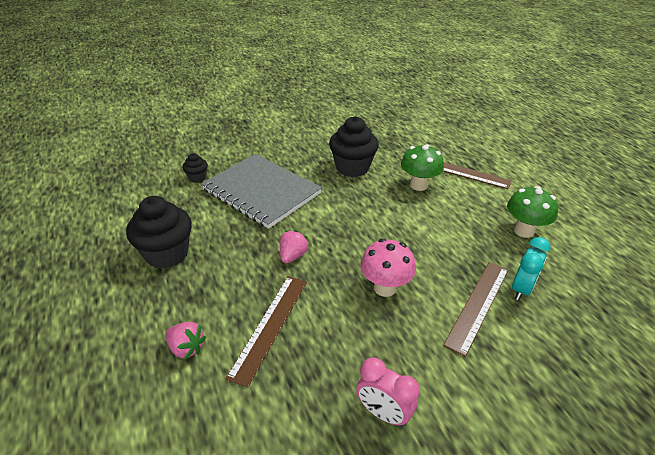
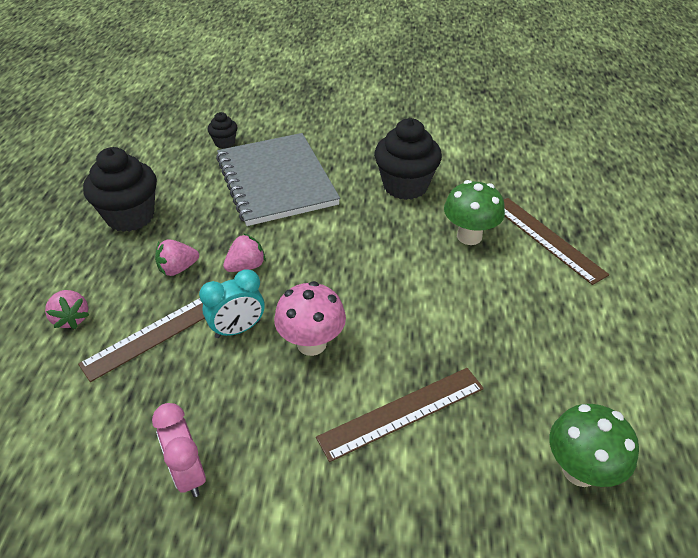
camera: 30 degrees right, 5 degrees up
(242, 277) = (178, 269): none -> pink strawberry
(521, 289) = (478, 419): turquoise clock -> turquoise clock (238, 329)
(523, 231) = (558, 348): green mushroom -> green mushroom (579, 470)

